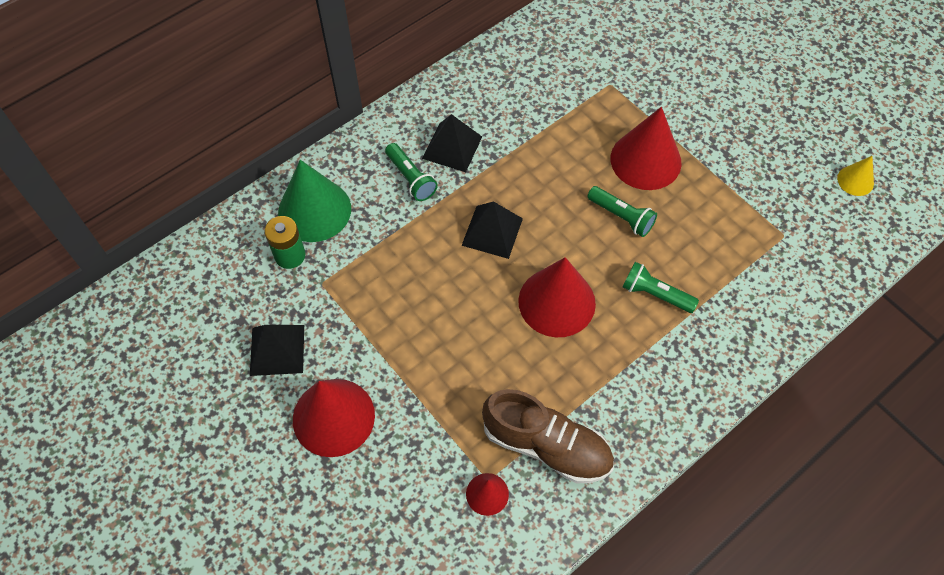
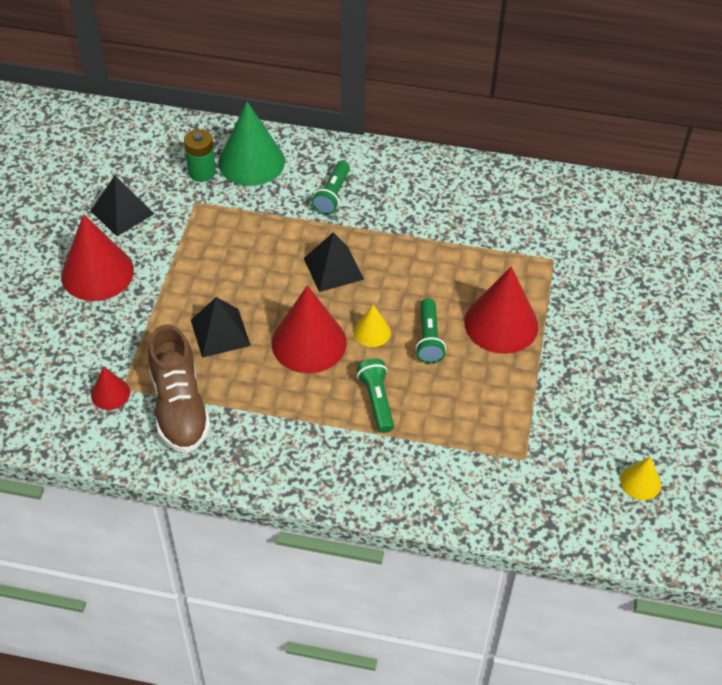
camera: 50 degrees right, 10 degrees down
(452, 147) = (385, 201): black pyramid -> black pyramid (220, 332)
(582, 250) = (372, 332): none -> yellow cone

